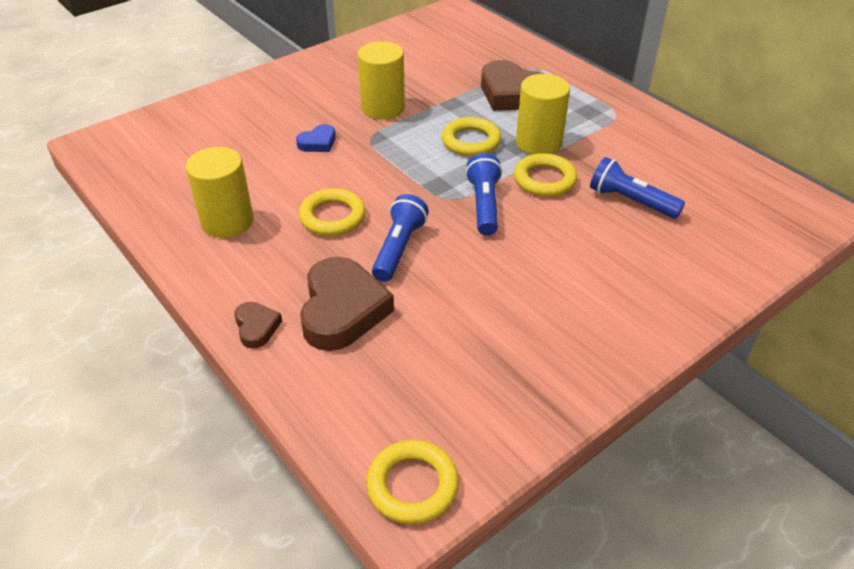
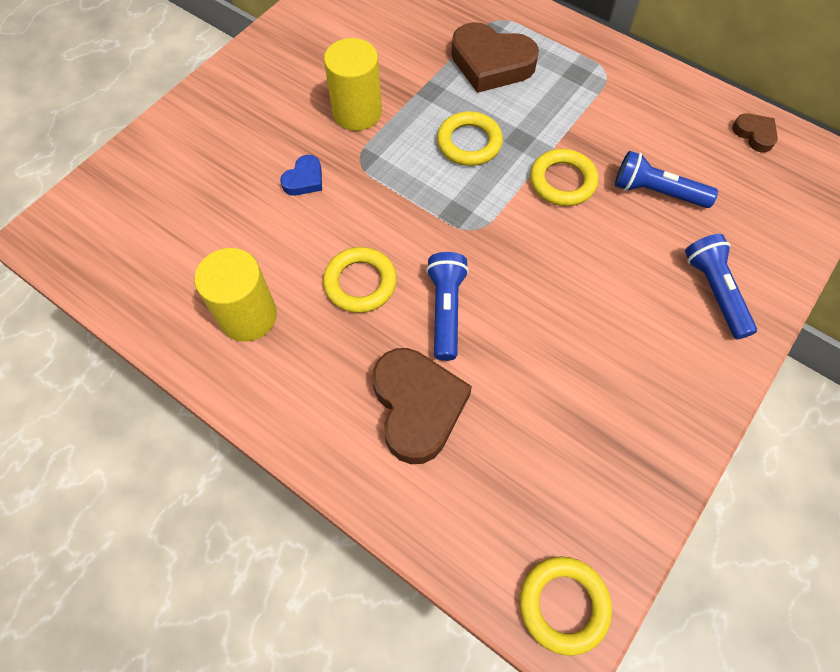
camera: 15 degrees left, 20 degrees up
(256, 327) = (337, 452): brown heart -> brown heart (754, 134)
(484, 205) = (513, 230): blue flashlight -> blue flashlight (714, 292)
(538, 143) = (540, 130): yellow cylinder -> none

